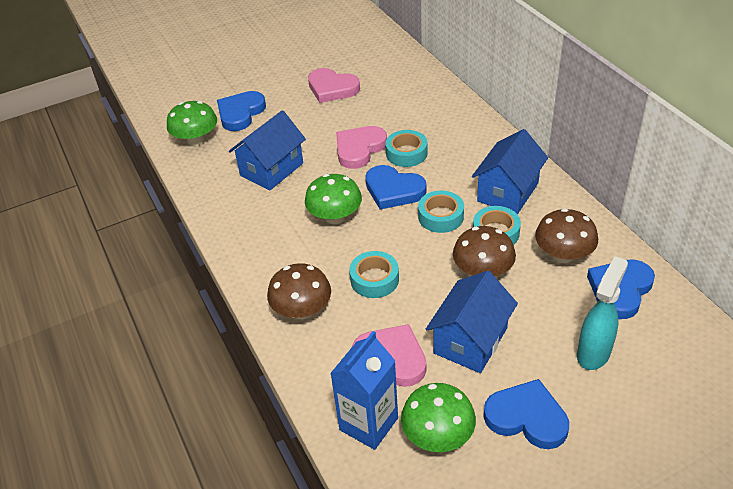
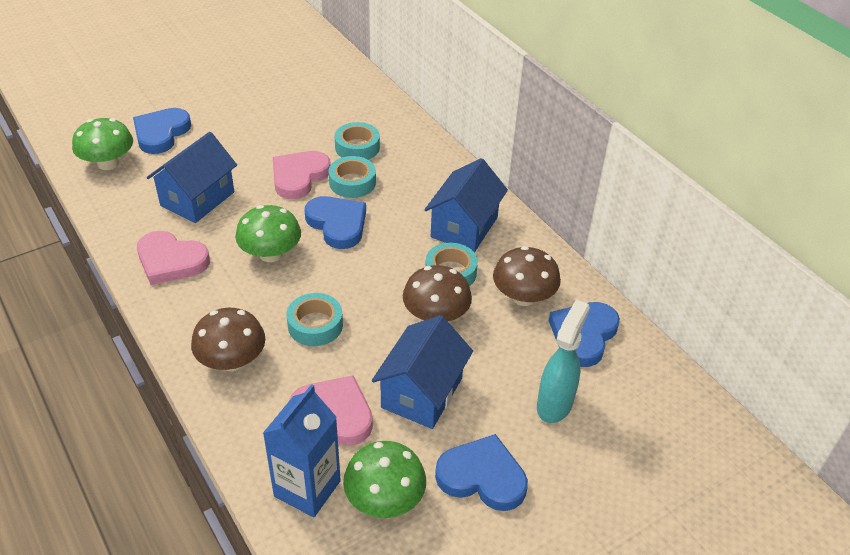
camera: 10 degrees left, 0 degrees up
(332, 88) = (268, 107): pink heart -> pink heart (171, 261)
(393, 190) = (337, 224): blue heart -> blue heart turned 150 degrees counterclockwise
(440, 216) = (390, 254): turquoise tape -> turquoise tape (357, 147)

